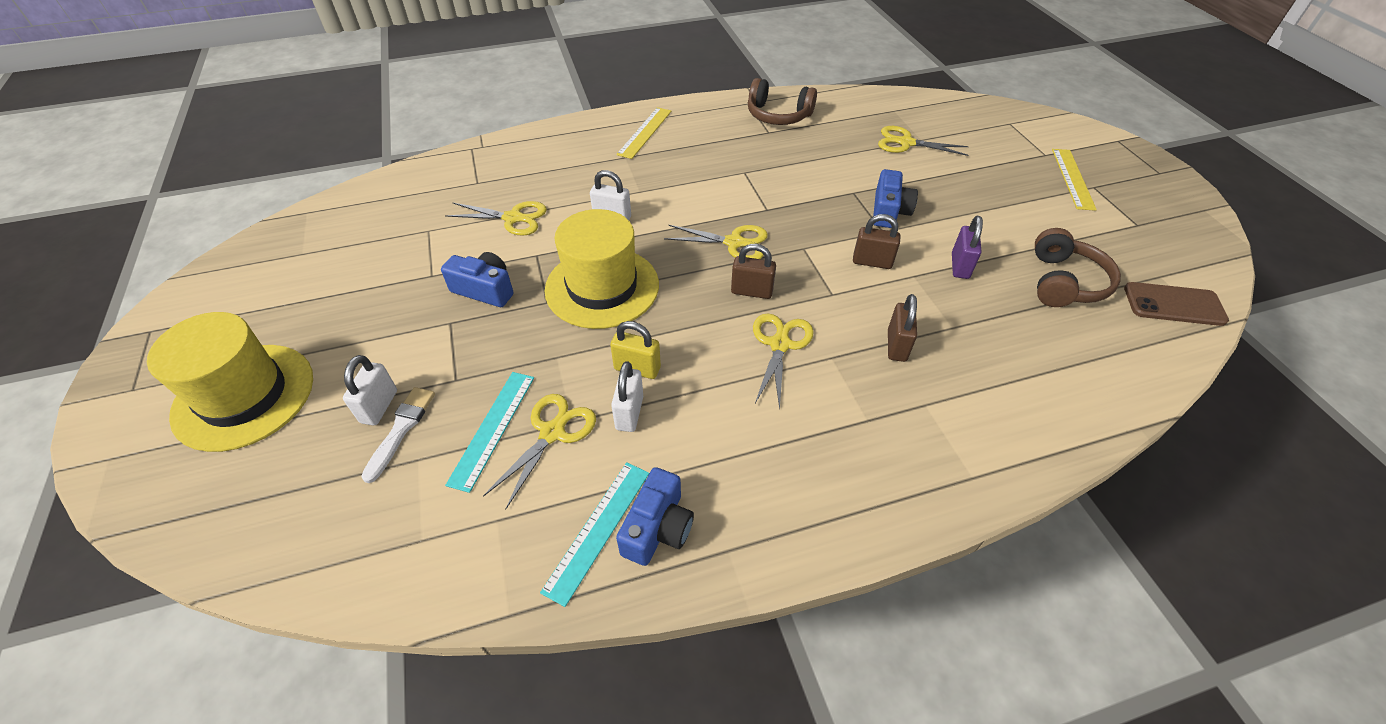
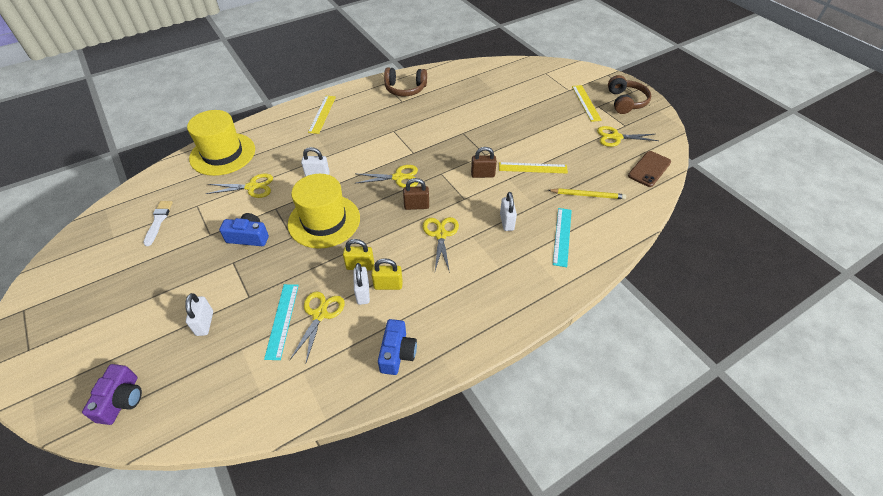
camera: 15 degrees left, 0 degrees up
(222, 498) = (122, 400): none -> purple camera
(244, 396) = (110, 336): yellow hat -> yellow hat (222, 154)
(401, 429) = (224, 333): white brush -> white brush (158, 221)
(598, 529) = (363, 362): turquoise ruler -> turquoise ruler (562, 236)
(673, 409) = (388, 285): none -> yellow padlock
(889, 211) = (486, 141): blue camera -> none
(896, 345) = (507, 222): brown padlock -> white padlock
(905, 143) = (487, 95): yellow scissors -> yellow scissors (616, 137)
(960, 266) = (532, 168): purple padlock -> yellow ruler
(1050, 328) = (587, 195): none -> yellow pencil
(1064, 282) = (590, 167): brown headphones -> brown headphones (625, 102)
(1174, 304) = (649, 169): brown phone -> brown phone turned 45 degrees counterclockwise

